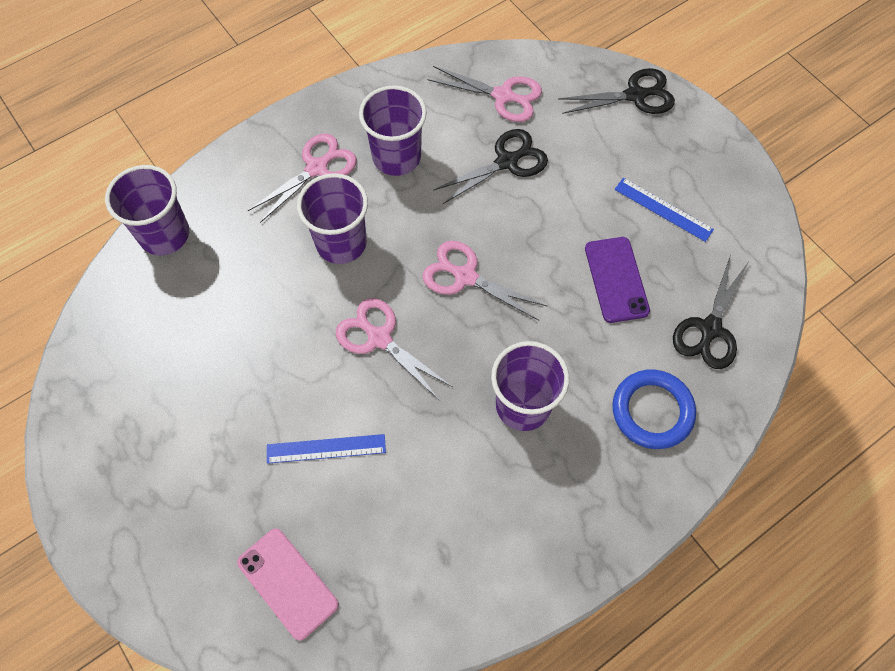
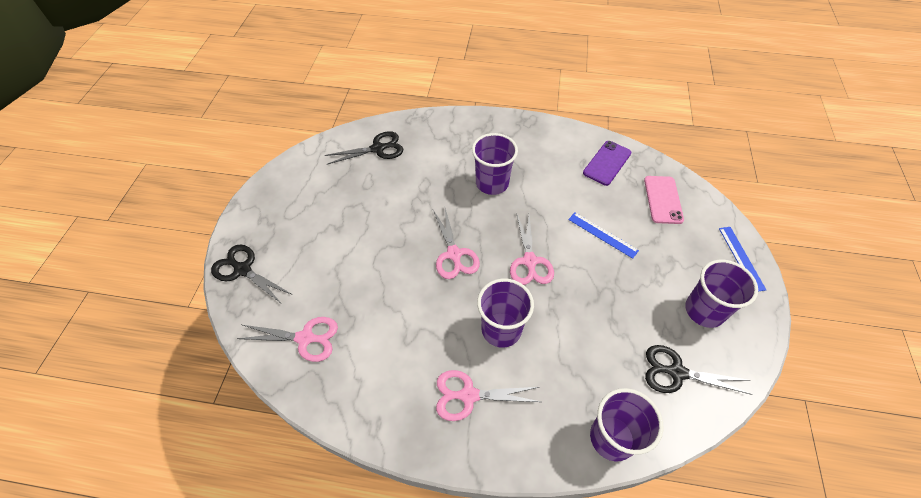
camera: 135 degrees left, 10 degrees down
(396, 157) = (413, 356): purple cup -> purple cup (704, 311)
(503, 96) = (305, 338): pink scissors -> pink scissors turned 120 degrees clockwise
(506, 162) = (358, 295): black scissors -> black scissors (677, 372)
(616, 279) = (387, 195): purple phone -> purple phone (607, 163)
(652, 411) = (441, 143): blue ring -> none
(663, 209) = (322, 205): blue ruler -> blue ruler (741, 258)

